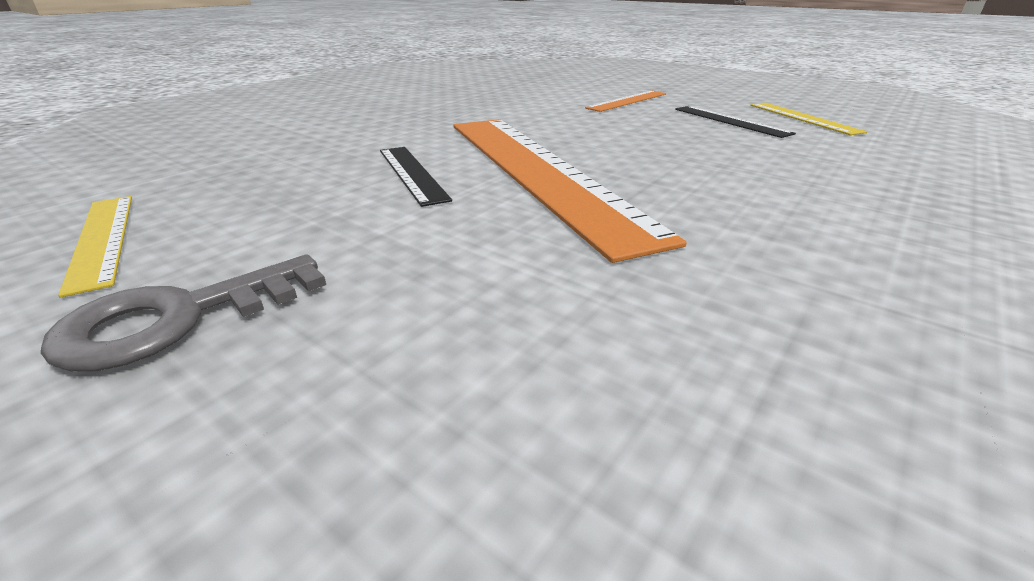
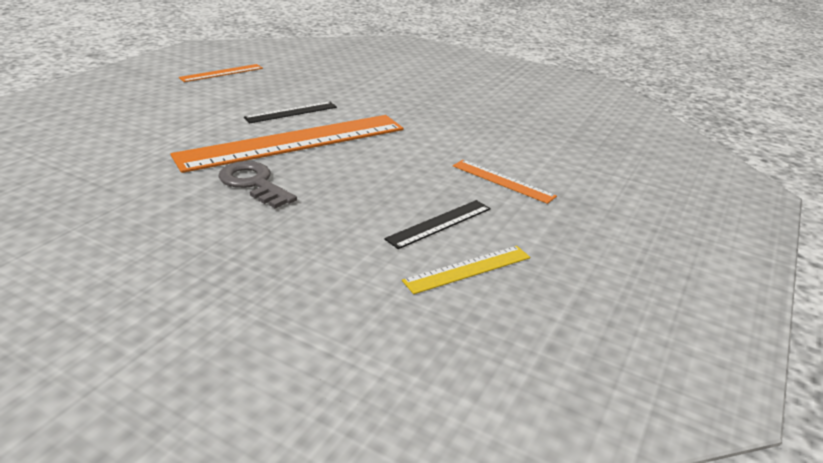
camera: 80 degrees right, 0 degrees up
(102, 239) = (222, 73): yellow ruler -> orange ruler
(179, 318) = (159, 93): grey key -> grey key (253, 183)

